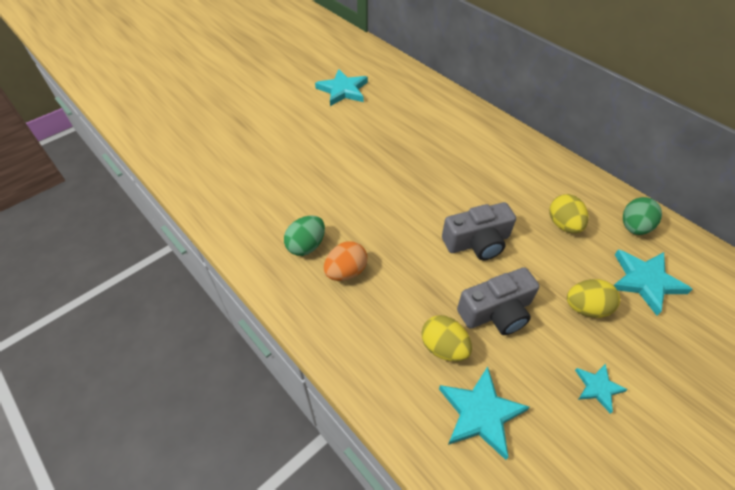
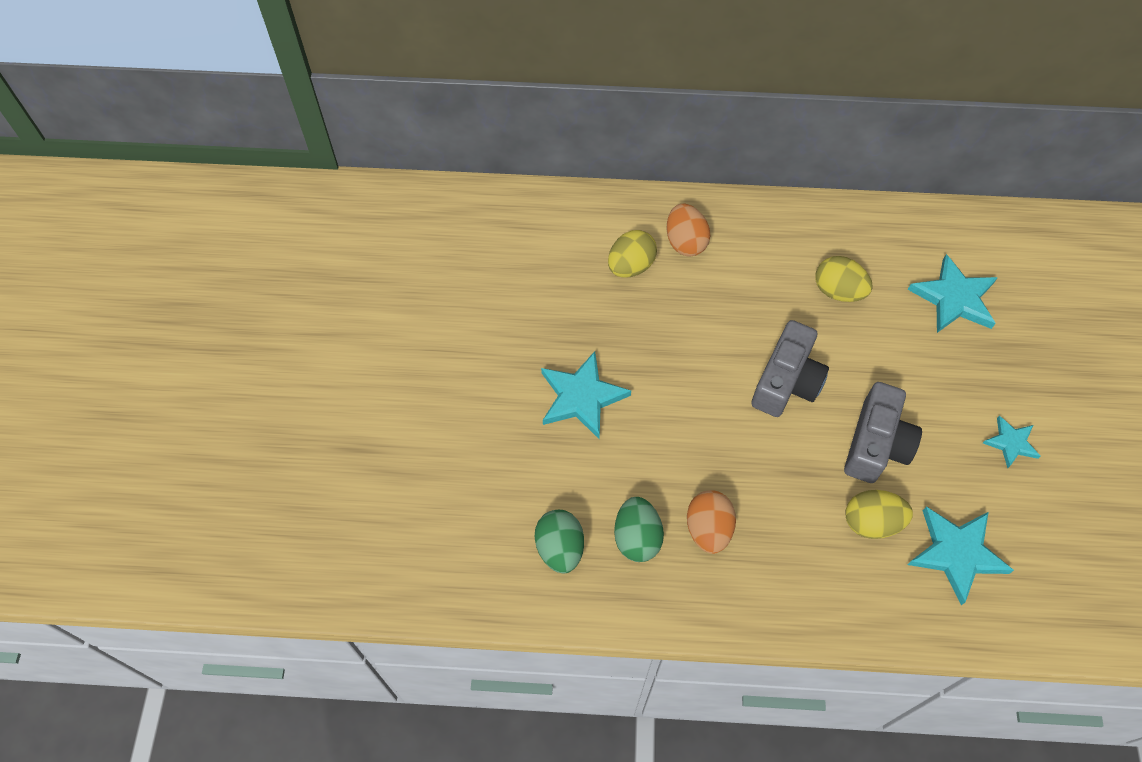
camera: 45 degrees left, 10 degrees up
(343, 90) = (425, 293): turquoise star -> turquoise star (581, 397)
(495, 148) = (685, 242): none -> orange egg
(586, 308) = (936, 371): yellow egg -> yellow egg (630, 266)
(634, 227) = (895, 241): green egg -> green egg (560, 548)

